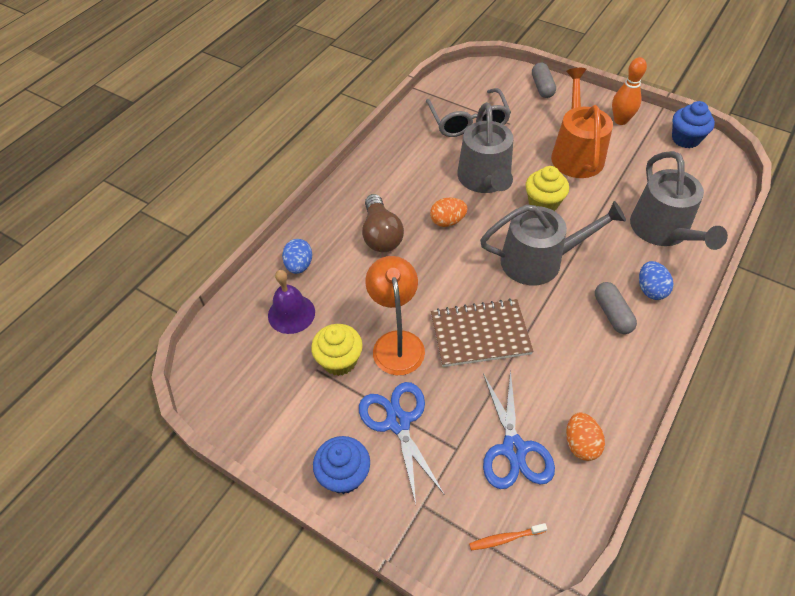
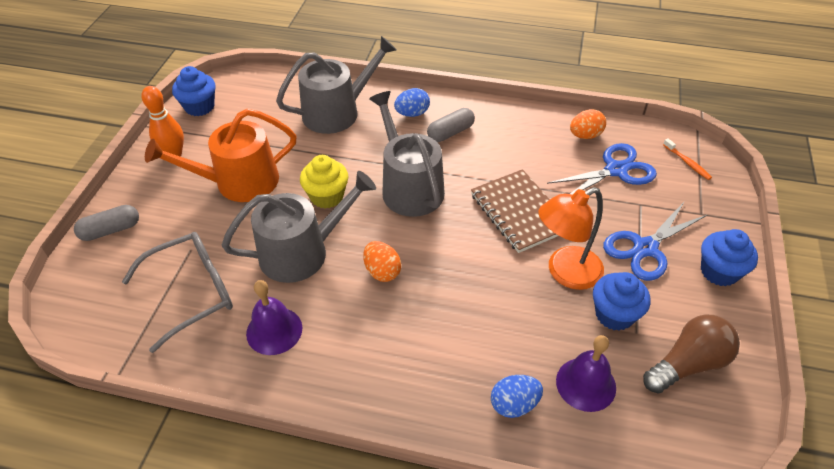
camera: 110 degrees left, 5 degrees down
(339, 360) = (614, 314): yellow cupcake -> blue cupcake
(381, 235) = (428, 331): brown light bulb -> brown light bulb (688, 364)
(418, 156) = (274, 330): none -> purple bell

